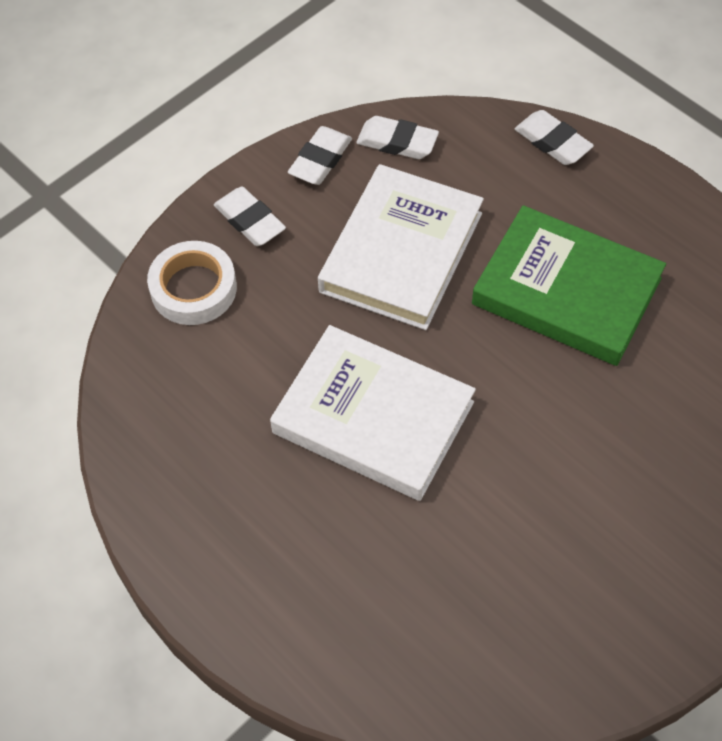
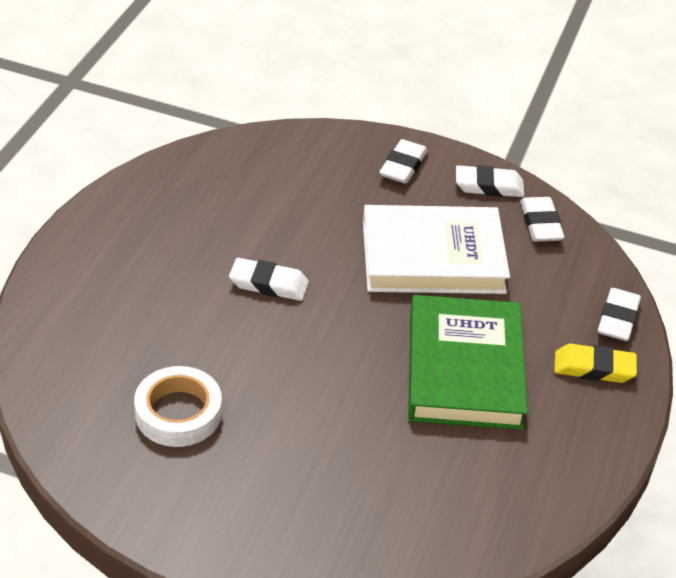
camera: 60 degrees right, 15 degrees down
(193, 288) = (322, 156): white tape -> white tape (178, 413)
(373, 417) = (269, 284): white book -> white eraser
(606, 189) = (594, 368): none -> yellow eraser

